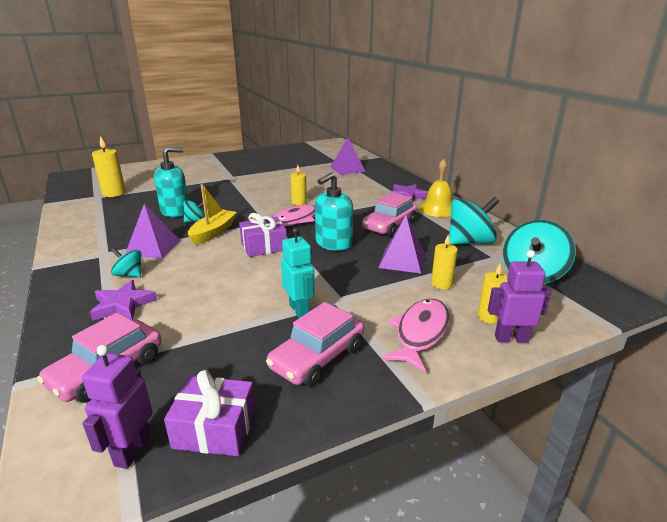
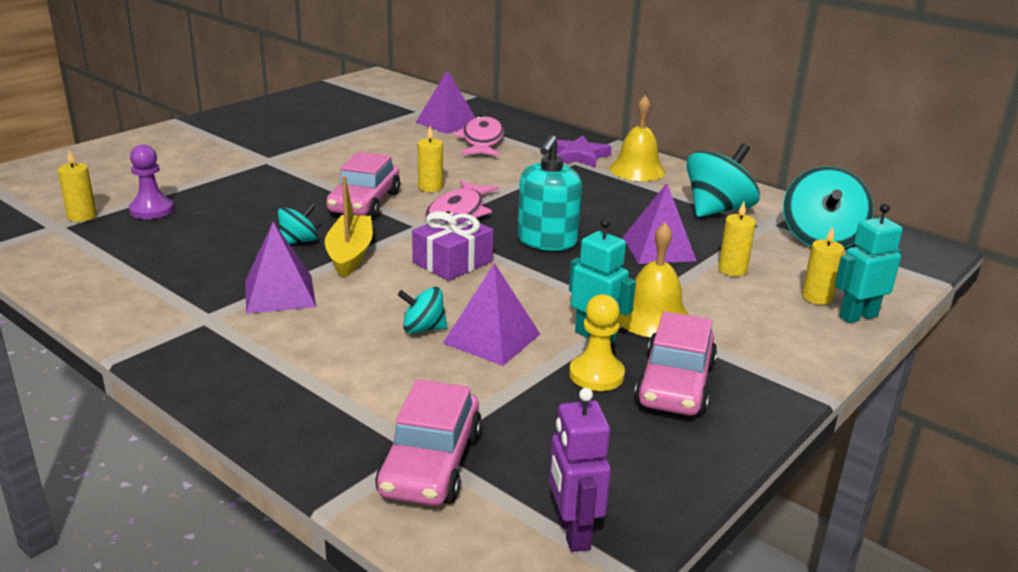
camera: 25 degrees left, 0 degrees up
(114, 193) = (82, 216): yellow candle -> yellow candle, size x0.65
(123, 305) = (341, 382): purple star -> none
(129, 274) = (294, 339): turquoise spinning top -> turquoise spinning top (423, 329)
(147, 195) = (152, 210): none -> purple pawn
(175, 211) = (242, 231): turquoise soap dispenser -> none
(215, 429) = (641, 485): purple gift -> none
(234, 297) = (491, 338): none -> purple pyramid
(272, 337) = (596, 375): none -> yellow pawn
(351, 306) = (653, 317): none -> yellow bell
(389, 226) = (597, 204): pink car -> pink car (364, 203)
(420, 333) = (761, 332): pink fish -> pink fish (482, 140)
(511, 338) = (857, 316): purple robot -> turquoise robot

